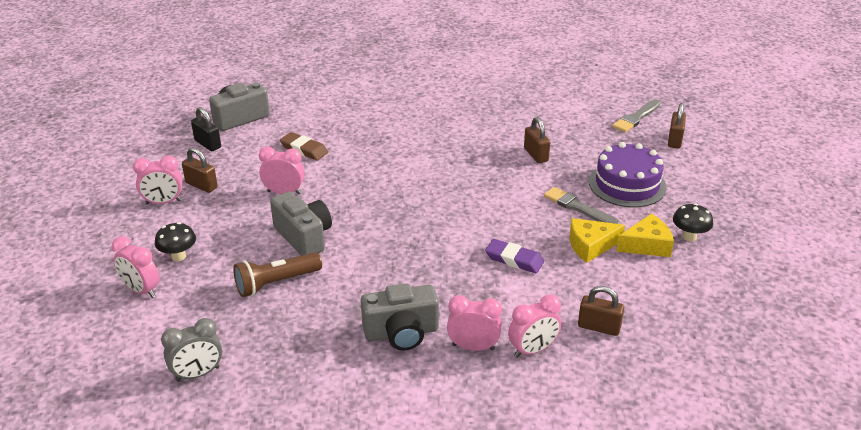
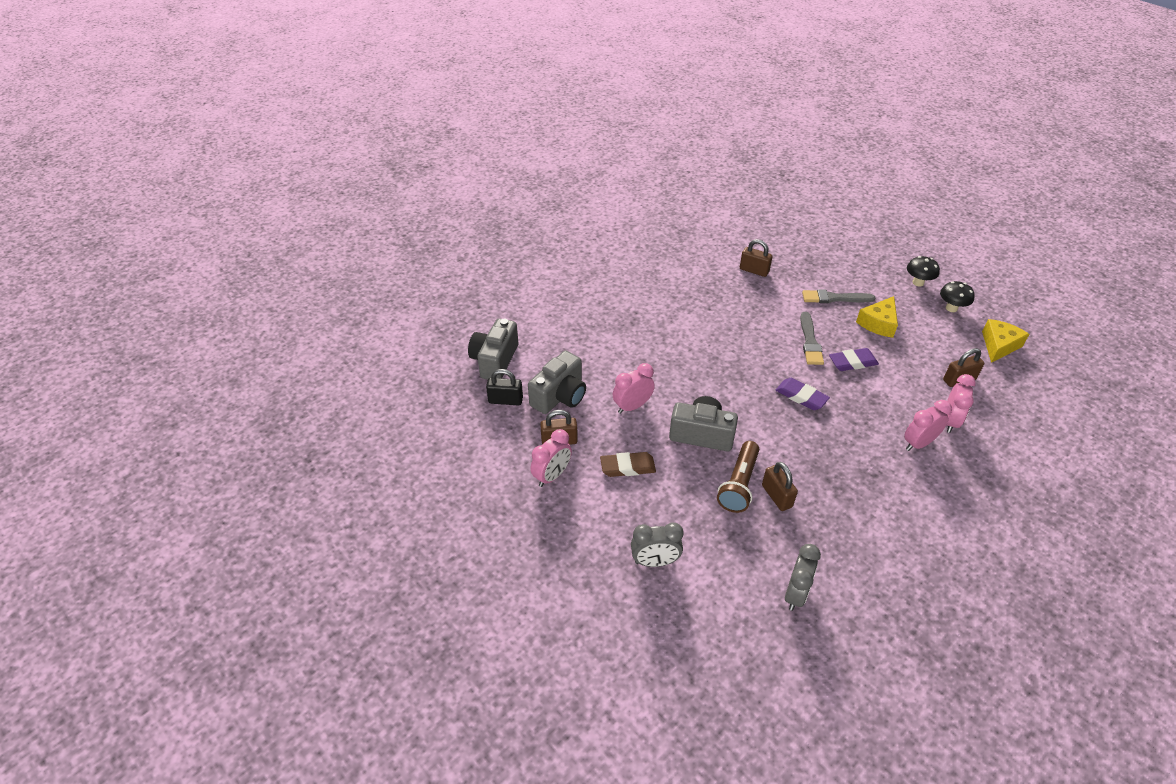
camera: 40 degrees left, 10 degrees up
(141, 290) = (655, 562): pink clock -> grey clock
(178, 256) = (638, 513): black mushroom -> black mushroom (951, 308)
(304, 149) = (590, 359): brown eraser -> brown eraser (627, 467)
(401, 333) = (868, 464): grey camera -> grey camera (560, 396)
(425, 257) = (801, 396): none -> purple eraser
(627, 184) = (836, 263): purple cake -> none
(636, 118) = (773, 205): grey brush -> grey brush (810, 341)
(647, 245) = (905, 303): yellow cheese -> yellow cheese (999, 345)
(674, 140) = (817, 212): brown padlock -> brown padlock (776, 496)

